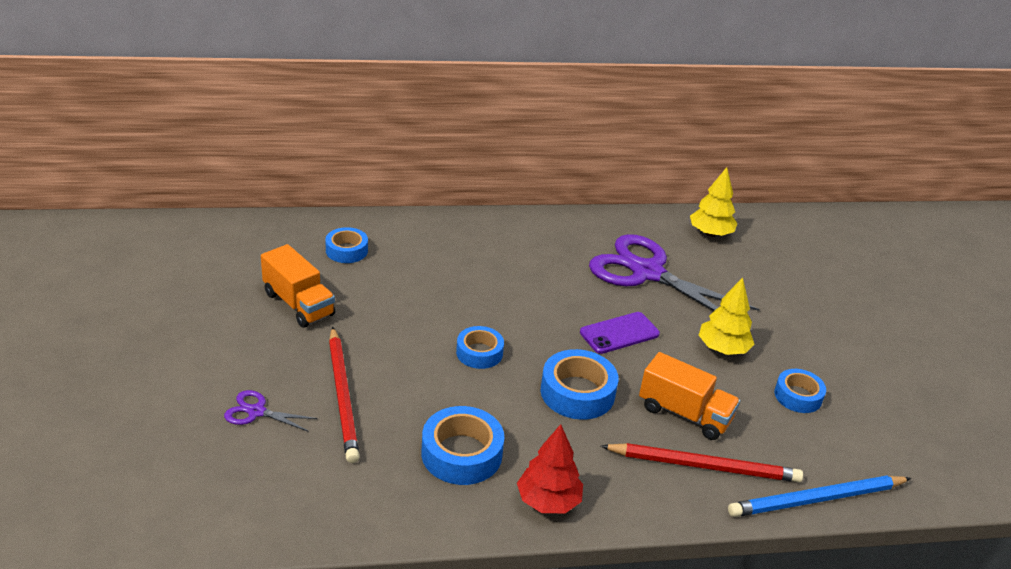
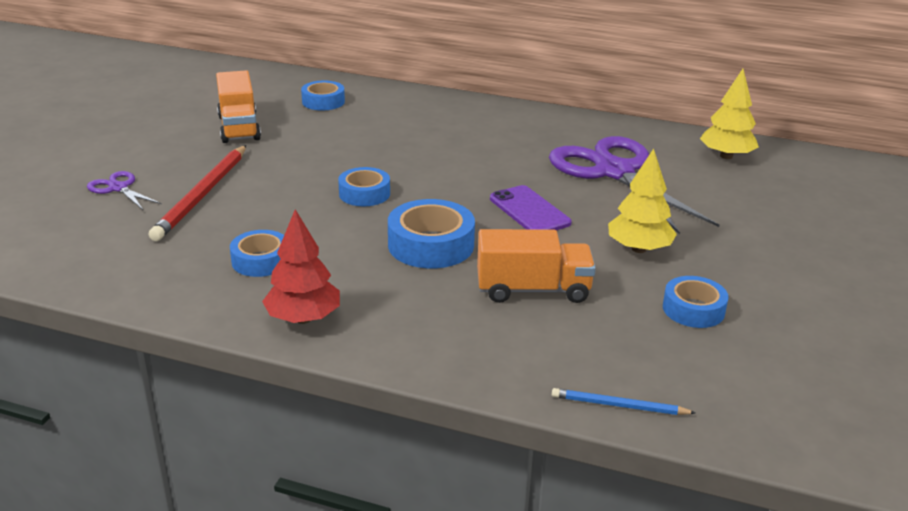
camera: 30 degrees right, 5 degrees down
(461, 454) = (261, 261): blue tape -> blue tape, size x0.65
(619, 333) = (529, 211): purple phone -> purple phone turned 60 degrees clockwise
(684, 414) = (533, 290): orange truck -> orange truck turned 60 degrees counterclockwise
(704, 466) = (508, 338): red pencil -> none
(816, 499) = (619, 405): blue pencil -> blue pencil, size x0.52

